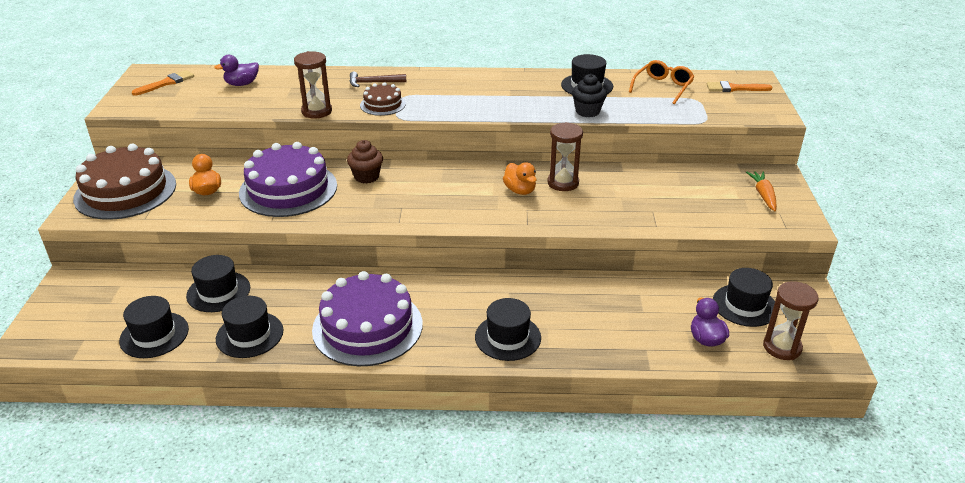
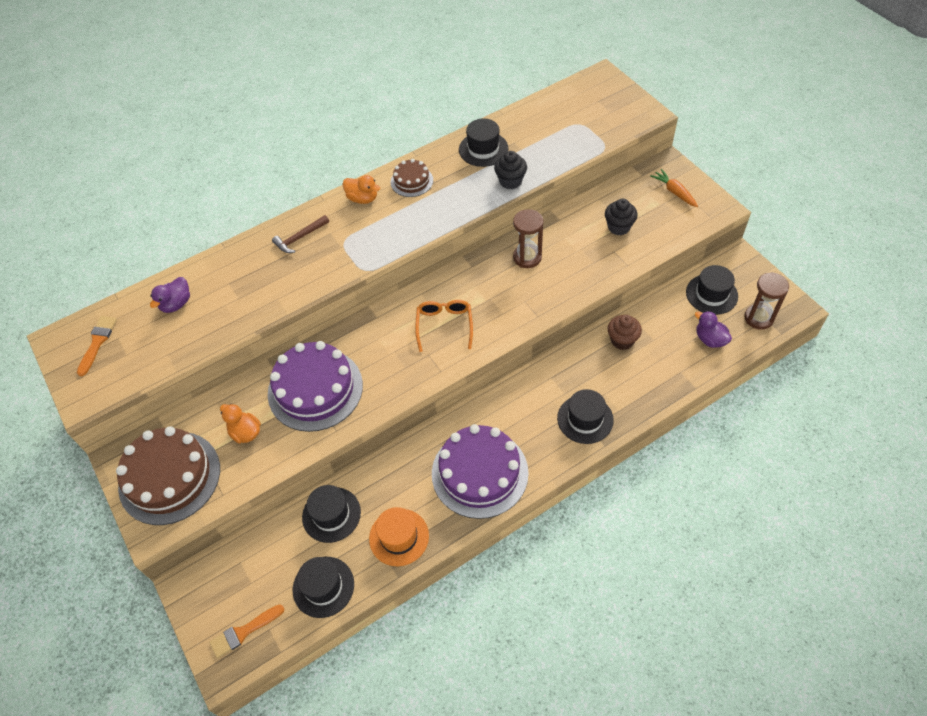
camera: 30 degrees left, 20 degrees up
(249, 335) = (399, 537): black hat -> orange hat
(317, 111) = (285, 301): brown hourglass -> none
(366, 177) = (368, 337): brown cupcake -> brown cupcake (622, 340)
(382, 104) = (335, 261): brown cake -> brown cake (412, 181)
(520, 190) = (502, 284): orange duck -> orange duck (362, 198)
(663, 87) = (543, 121): orange glasses -> orange glasses (444, 325)
(676, 197) = (618, 227): none -> black cupcake
(734, 88) = (596, 95): orange brush -> orange brush (244, 632)

